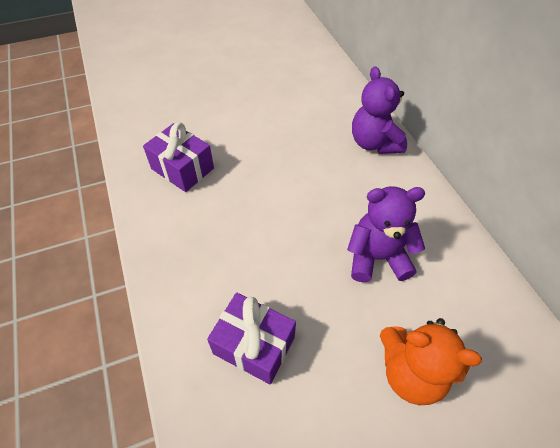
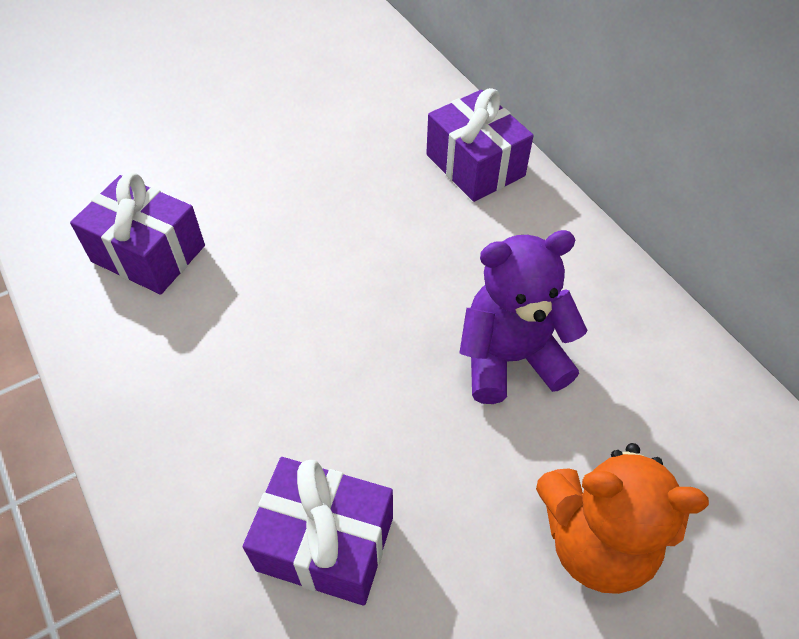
camera: 10 degrees left, 0 degrees up
(374, 143) = (475, 165): purple teddy bear -> purple gift

